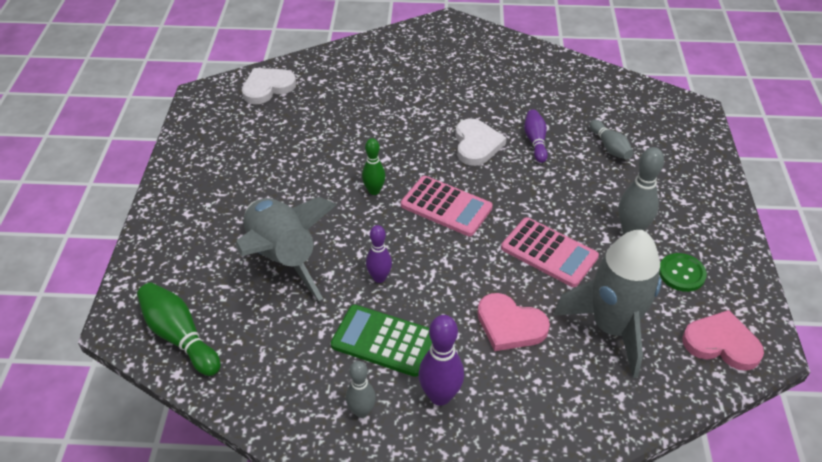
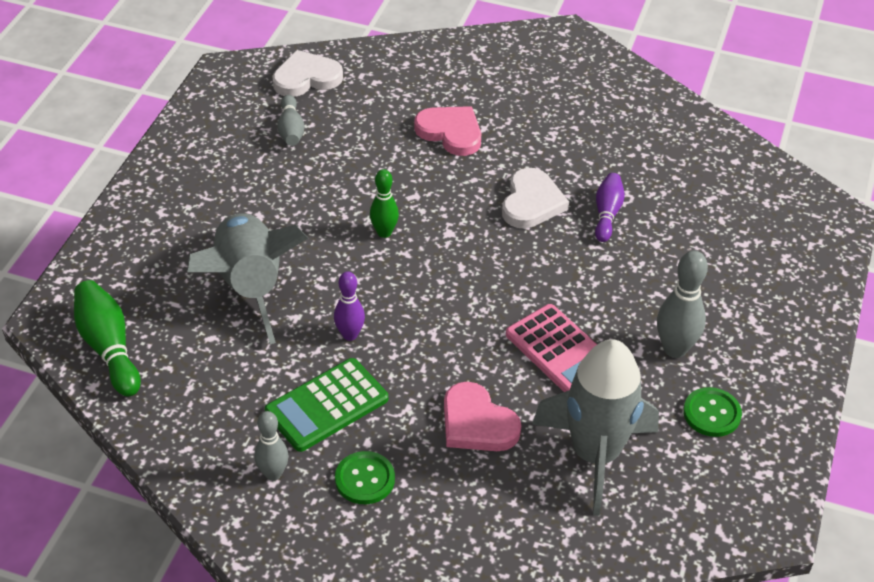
camera: 15 degrees right, 0 degrees up
(383, 341) = (327, 405): green calculator -> green calculator turned 75 degrees counterclockwise
(440, 396) = (365, 479): purple bowling pin -> green button
(446, 206) = (461, 270): pink calculator -> none
(609, 147) = (698, 241): grey bowling pin -> grey bowling pin (291, 129)
(721, 343) = (719, 504): pink heart -> pink heart (450, 132)

